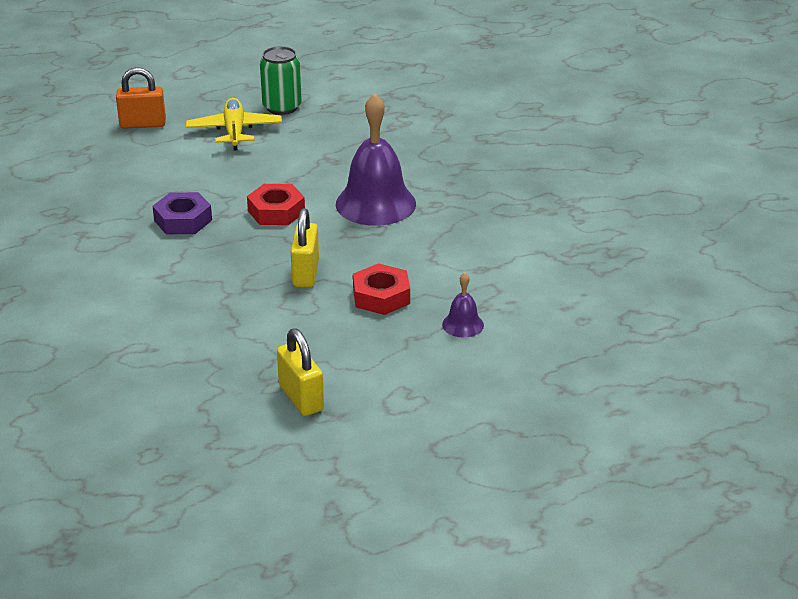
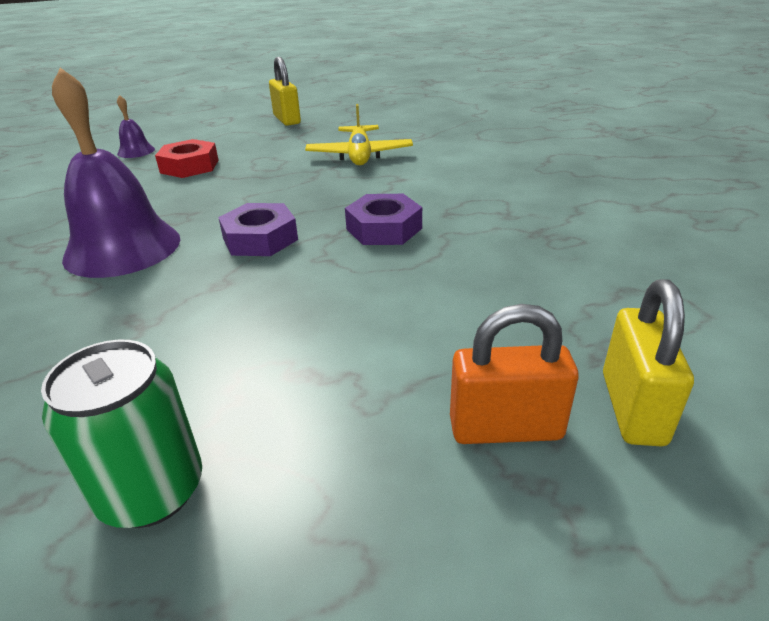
camera: 175 degrees left, 0 degrees up
(234, 131) = (291, 398): yellow plane -> yellow plane (359, 155)
(276, 211) = (260, 239): red nut -> purple nut
(305, 273) = (251, 181): yellow padlock -> yellow padlock (632, 408)

